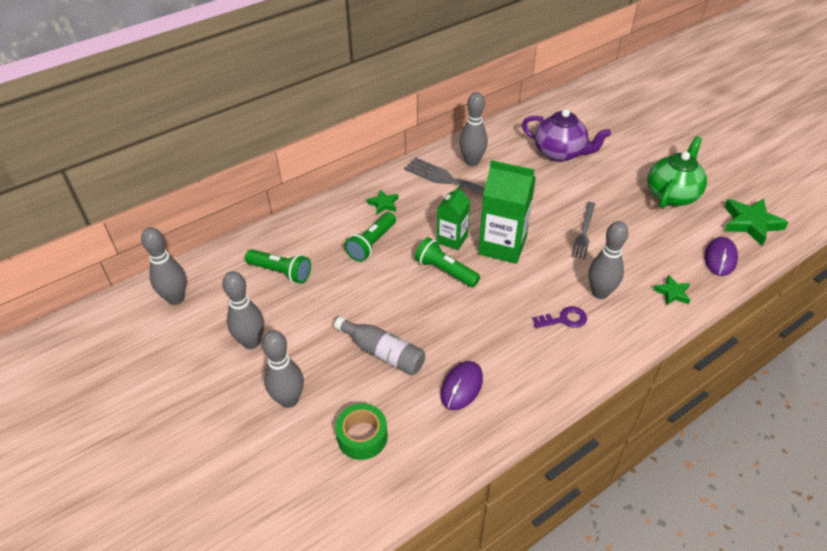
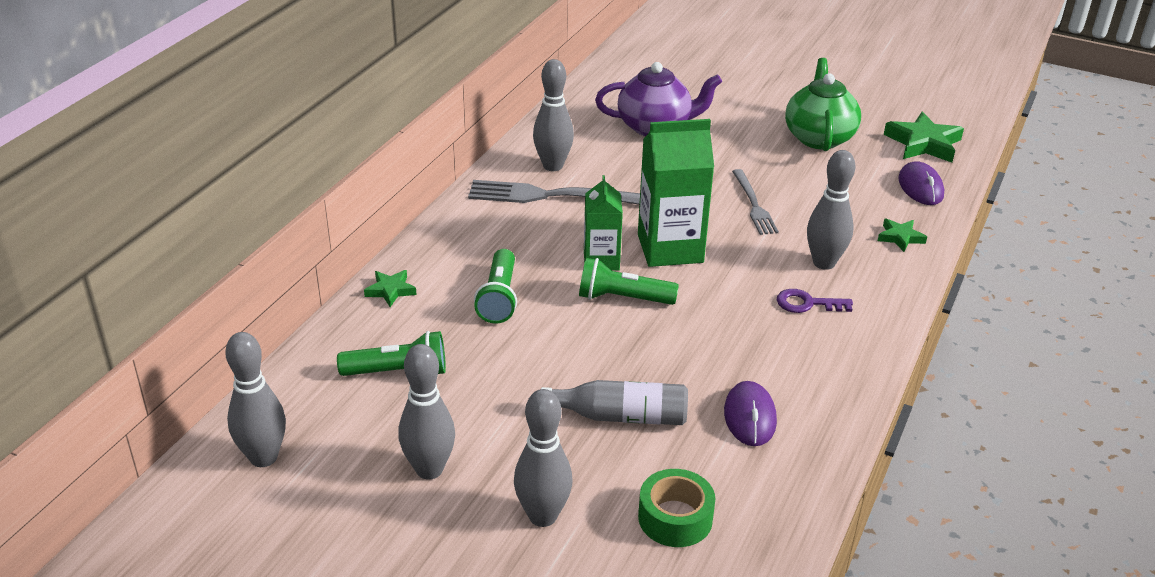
camera: 30 degrees left, 10 degrees down
(383, 204) = (475, 247): green star -> green star (390, 290)
(564, 319) = (807, 303): purple key -> purple key turned 135 degrees counterclockwise

